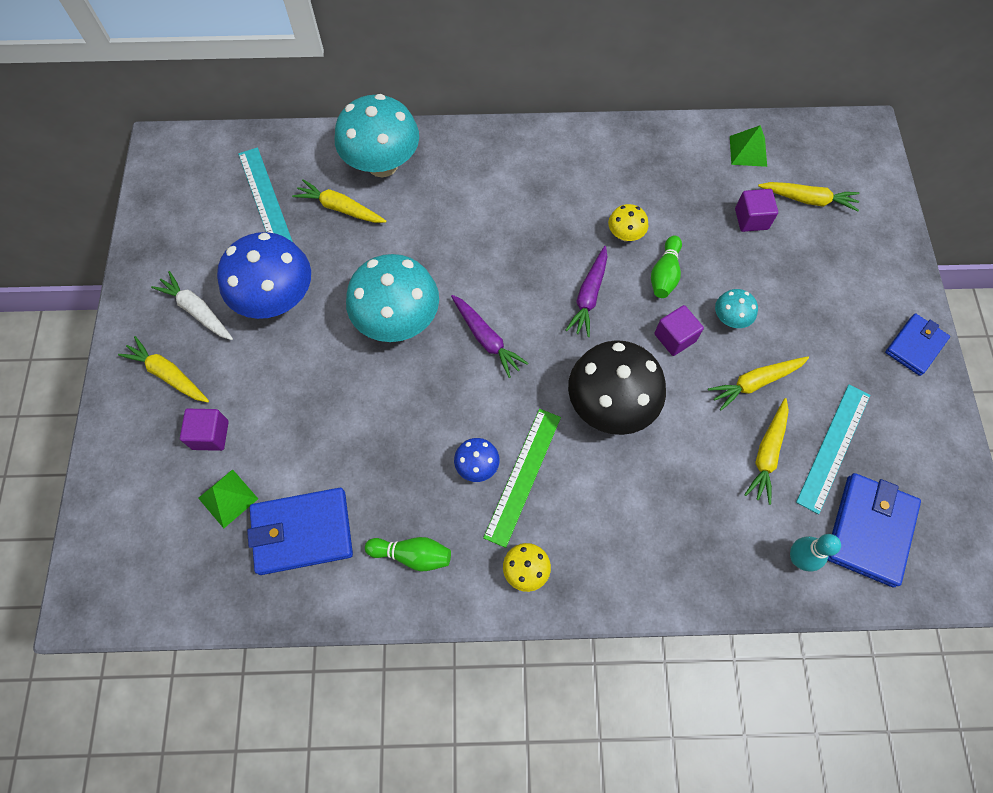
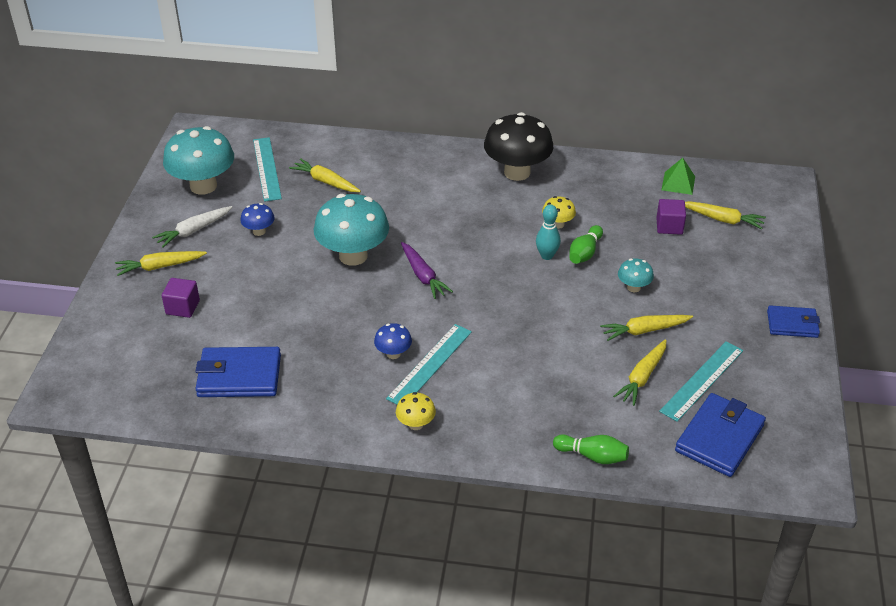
camera: 10 degrees right, 25 degrees down
(168, 374) = (160, 267): yellow carrot -> yellow carrot turned 60 degrees counterclockwise
(197, 311) = (193, 231): white carrot -> white carrot turned 90 degrees counterclockwise
(228, 498) = (186, 347): green pyramid -> none
(277, 299) = (259, 231): blue mushroom -> blue mushroom, size x0.46
(382, 164) = (367, 158): turquoise mushroom -> turquoise mushroom (203, 186)
(412, 555) = (324, 402): green bowling pin -> green bowling pin (592, 456)
(523, 476) = (430, 364): green ruler -> turquoise ruler
(589, 296) = (516, 259): purple carrot -> none
(610, 405) = (515, 329): black mushroom -> black mushroom (517, 172)
(675, 337) = (582, 294): purple cube -> none
(798, 558) = (651, 448): turquoise bowling pin -> turquoise bowling pin (547, 256)
(915, 346) = (792, 324): blue wallet -> blue wallet turned 45 degrees clockwise

